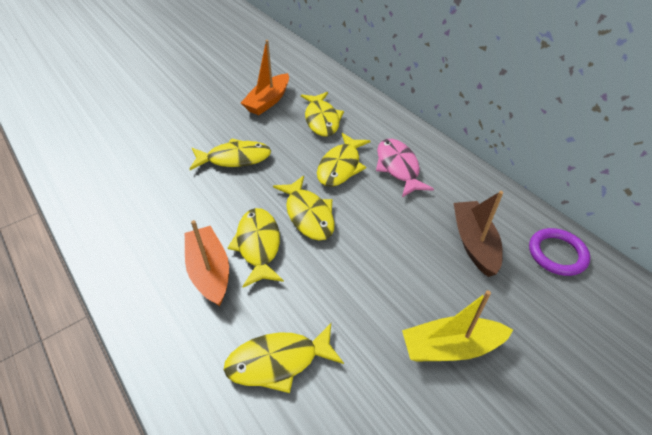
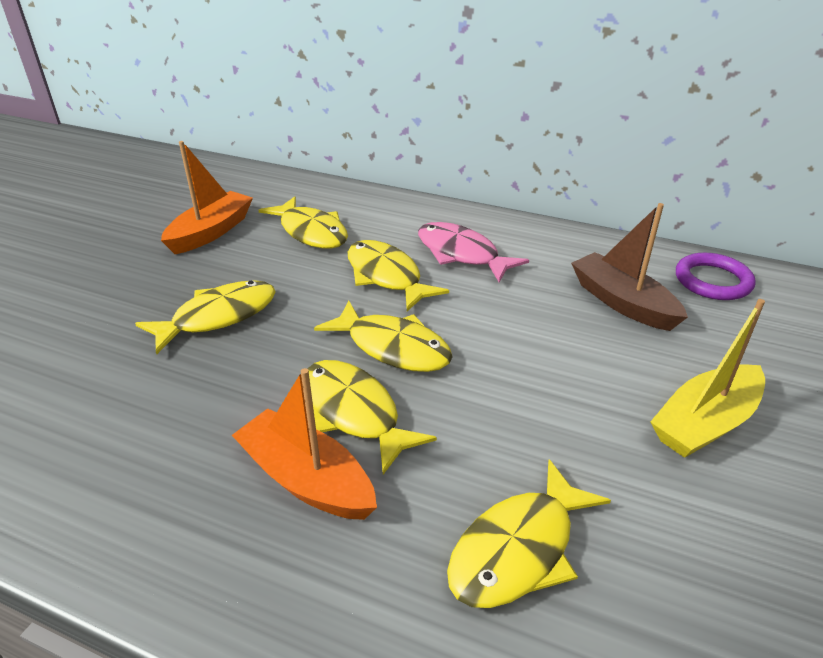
camera: 30 degrees left, 10 degrees down
(268, 101) = (211, 232): orange boat -> orange boat turned 150 degrees counterclockwise
(341, 166) = (386, 276): yellow fish -> yellow fish turned 150 degrees clockwise

